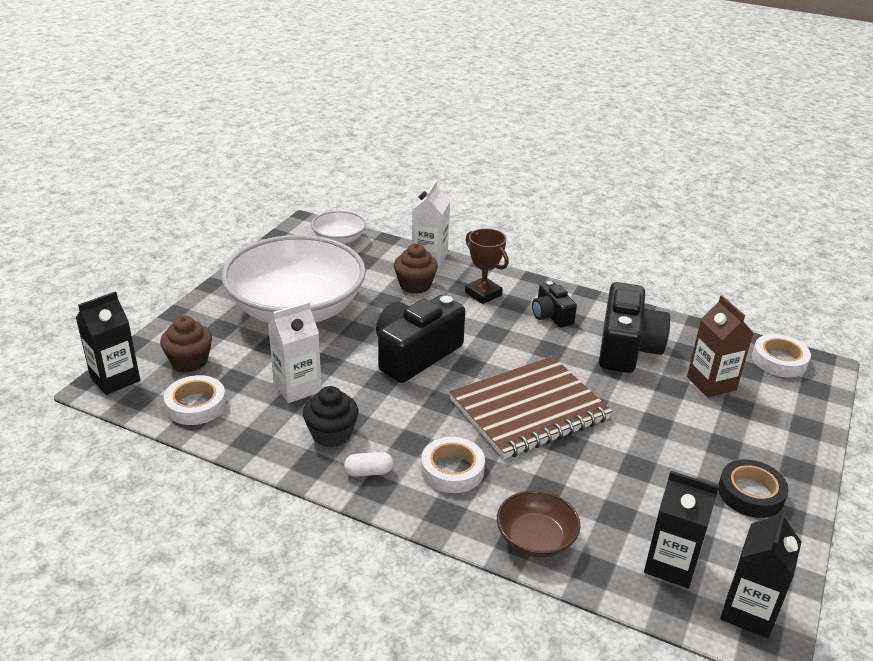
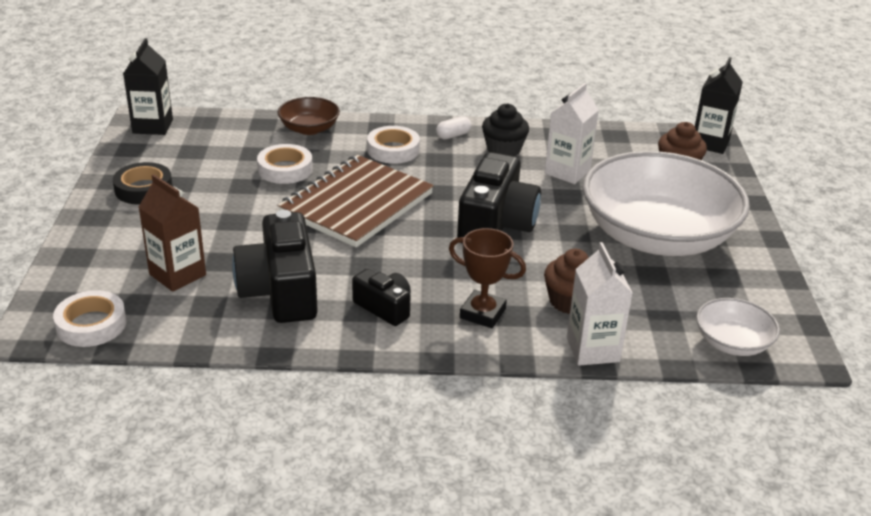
camera: 155 degrees right, 0 degrees up
(196, 405) = (625, 142): white tape -> white tape (285, 169)
(670, 564) = (208, 136): black carton -> none

